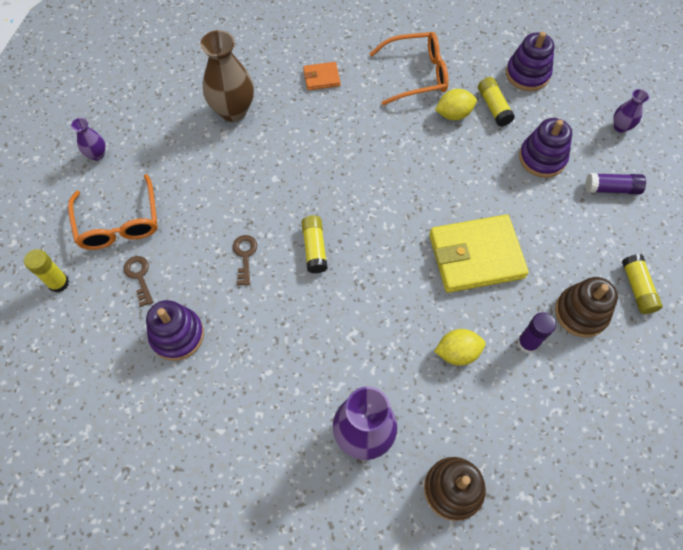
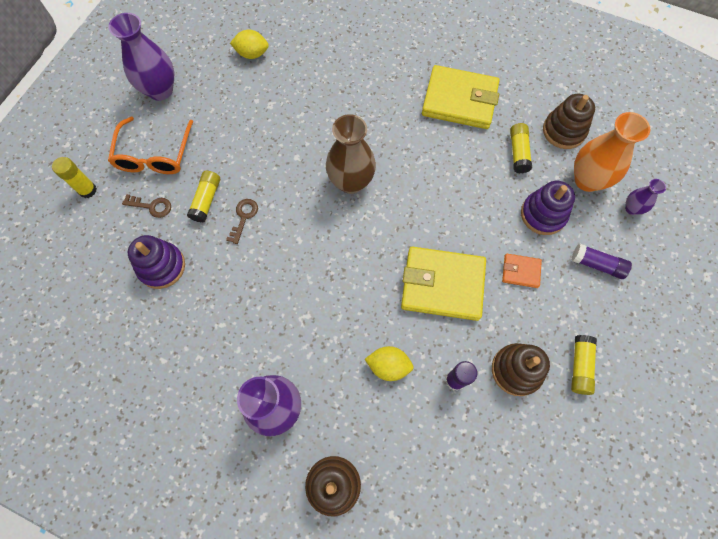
camera: 20 degrees right, 5 degrees up
(97, 154) = (160, 90): purple vase -> purple vase, size x1.96
(139, 277) = (152, 206): brown key -> brown key turned 105 degrees clockwise
(233, 111) = (286, 86): brown vase -> brown vase (351, 182)
(314, 248) = (304, 230): yellow glue stick -> yellow glue stick (206, 200)
(321, 78) = (374, 79): orange wallet -> orange wallet (520, 271)
(416, 74) = (459, 100): orange glasses -> yellow wallet
(453, 114) = (478, 148): yellow lemon -> yellow lemon (252, 54)
(527, 74) = (563, 131): purple stacking toy -> brown stacking toy
(569, 113) = (587, 180): none -> orange vase

